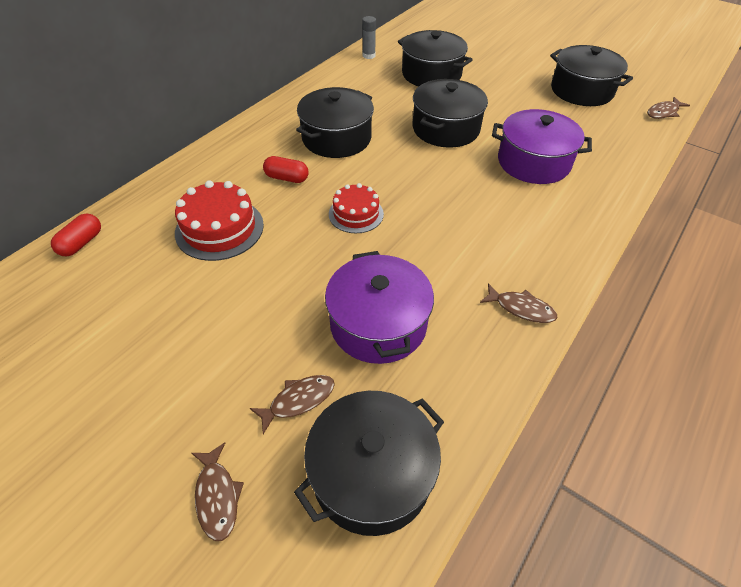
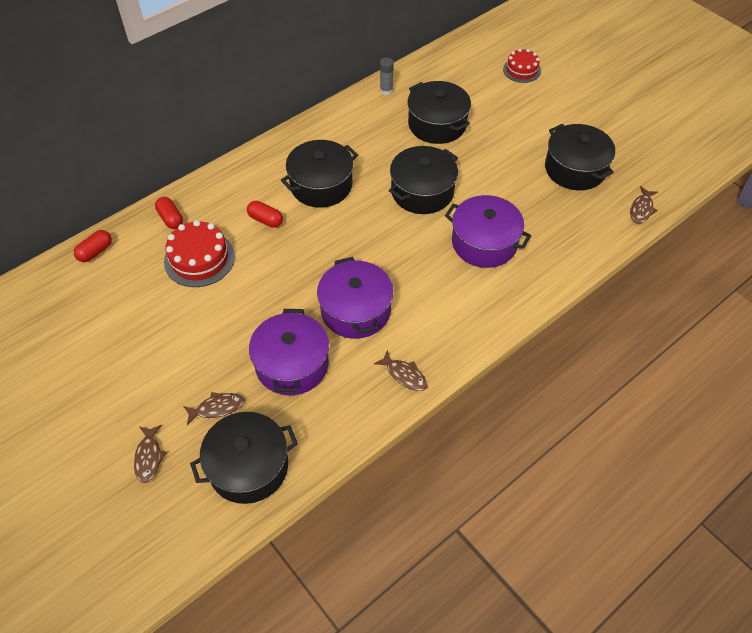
camera: 15 degrees right, 5 degrees up
(172, 194) = (170, 218): none -> red capsule
(356, 214) = (310, 266): red cake -> red cake (522, 70)
(429, 249) = (355, 310): none -> purple pot
(663, 112) = (641, 209): brown fish -> brown fish turned 45 degrees counterclockwise

